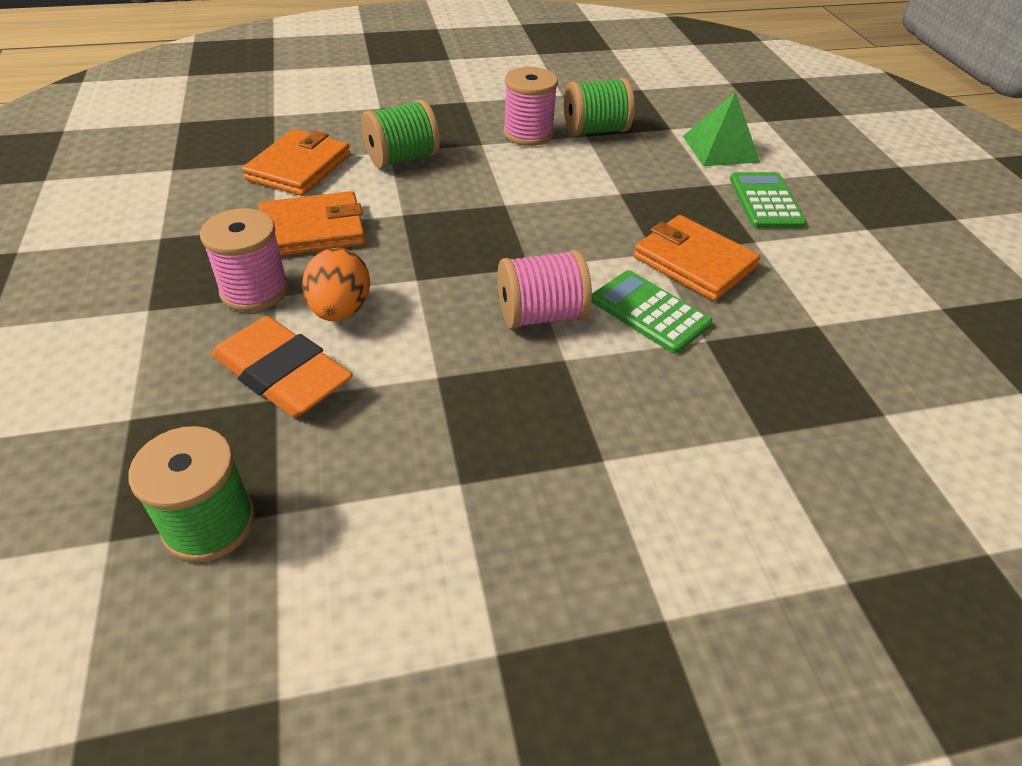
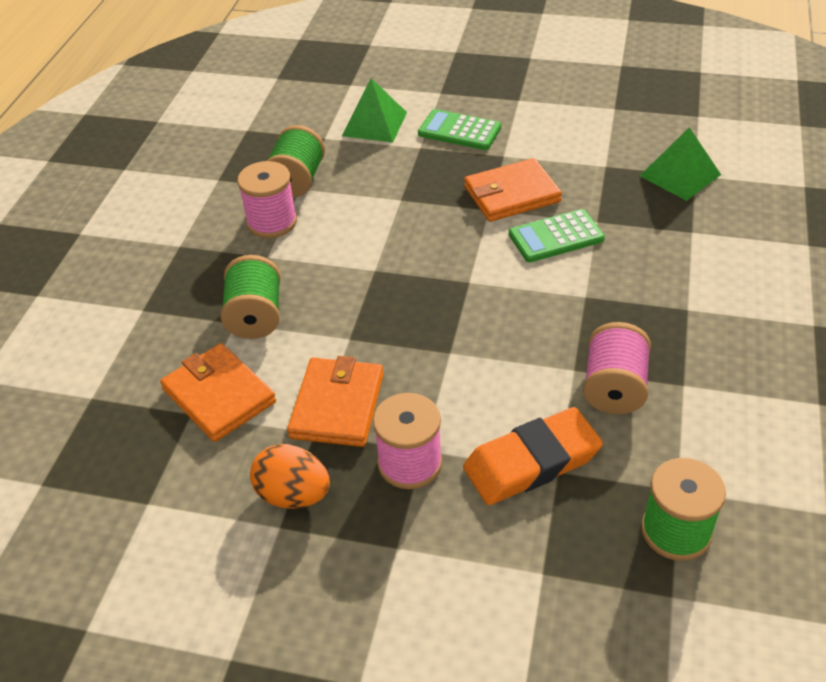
camera: 60 degrees left, 0 degrees up
(340, 310) = (467, 409): orange egg -> orange egg (293, 495)
(541, 315) = (532, 293): pink spool -> pink spool (614, 388)
(868, 398) = (680, 175): none -> green pyramid

